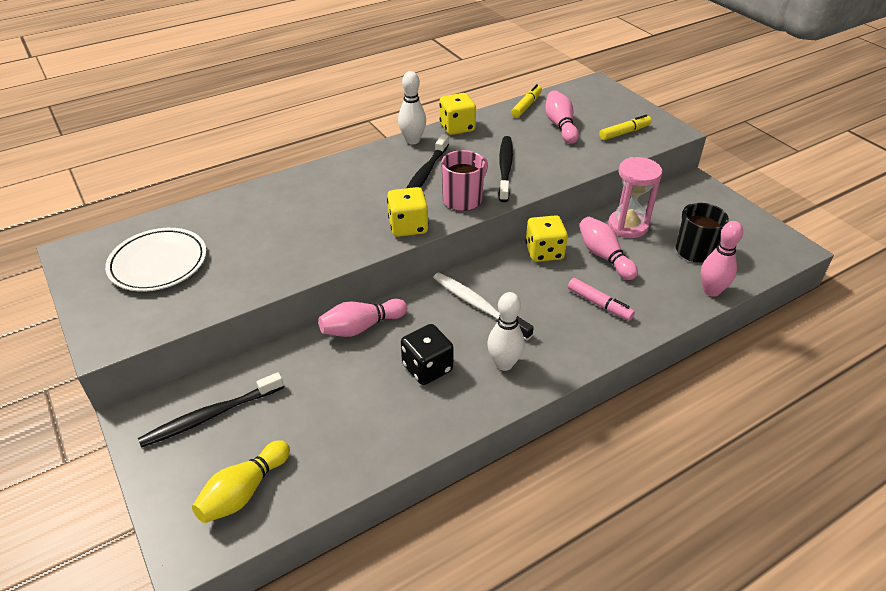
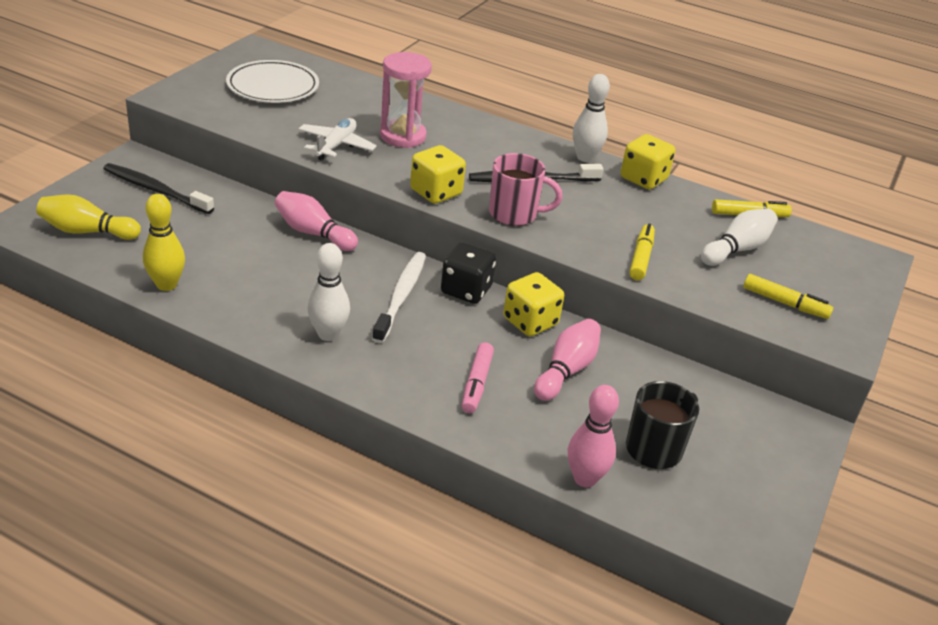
camera: 55 degrees right, 5 degrees down
(296, 257) = (336, 145): none -> white plane
(375, 451) = (166, 285): none -> yellow bowling pin
(427, 368) = (288, 287): black dice -> black dice (466, 290)
(505, 168) = (601, 228): black toothbrush -> none
(549, 166) = (640, 258): none -> yellow marker
(560, 126) = (737, 249): pink bowling pin -> white bowling pin
(628, 226) = (645, 379): pink hourglass -> pink hourglass (402, 136)

